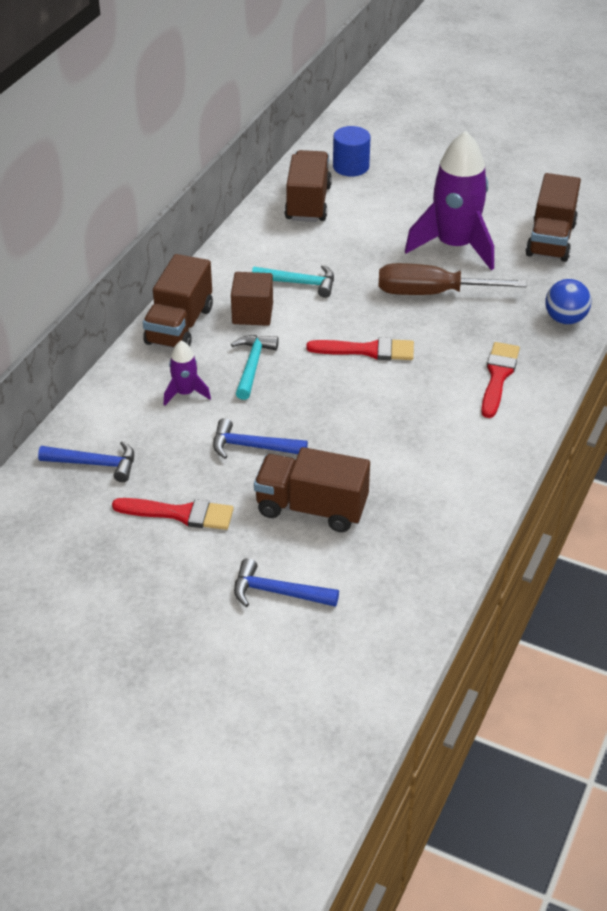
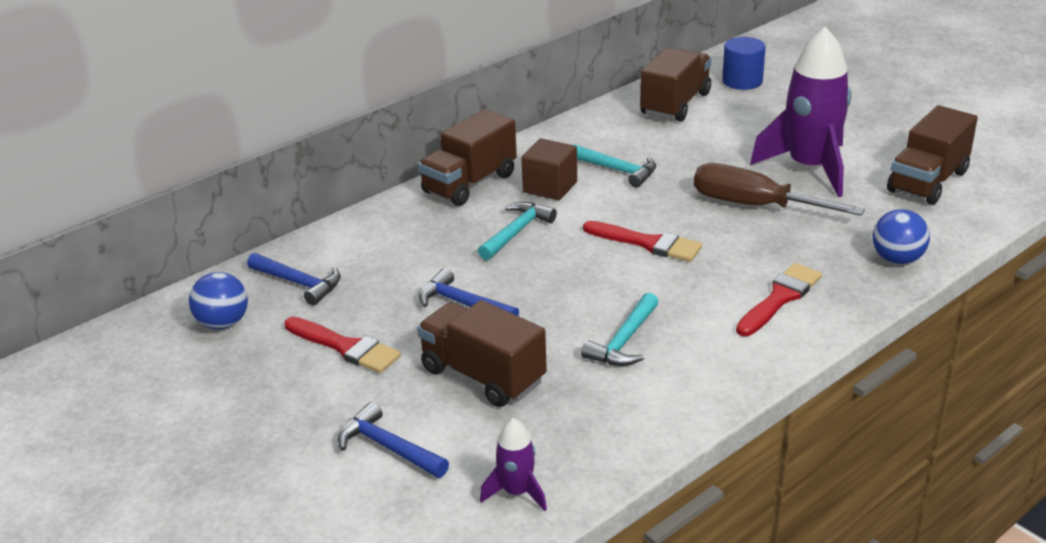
camera: 25 degrees right, 10 degrees down
(54, 521) = (223, 323): none -> blue ball
(185, 393) = (432, 242): purple rocket -> purple rocket (517, 492)
(403, 446) = (624, 341): none -> turquoise hammer

